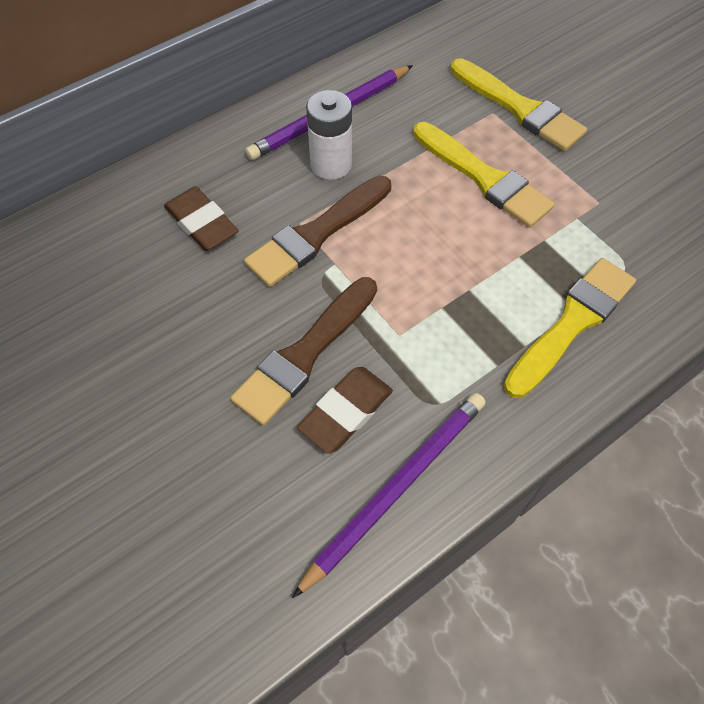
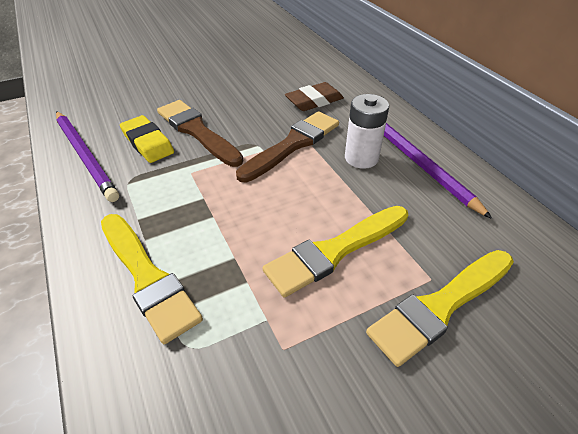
camera: 100 degrees right, 15 degrees down
(316, 234) = (292, 144): brown brush -> brown brush turned 75 degrees clockwise
(346, 412) = (147, 143): brown eraser -> yellow eraser

